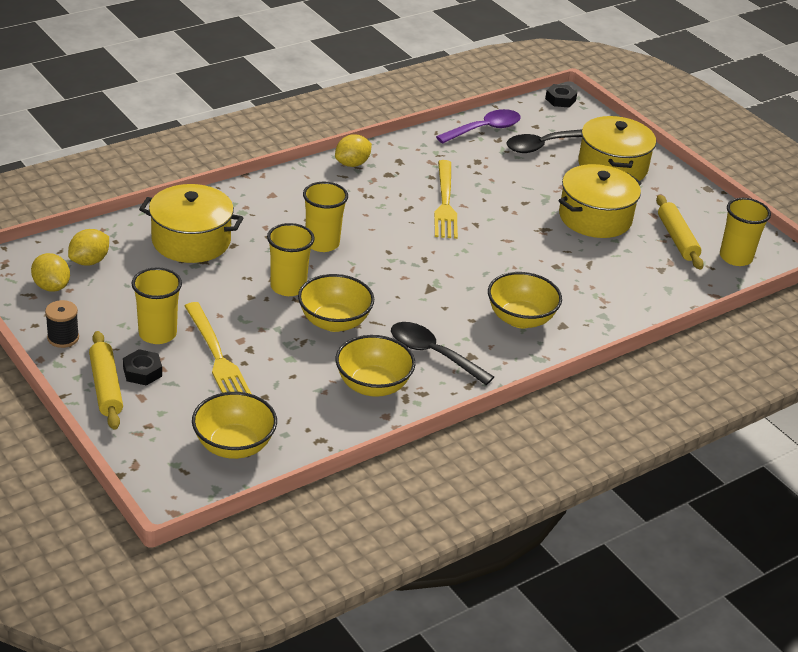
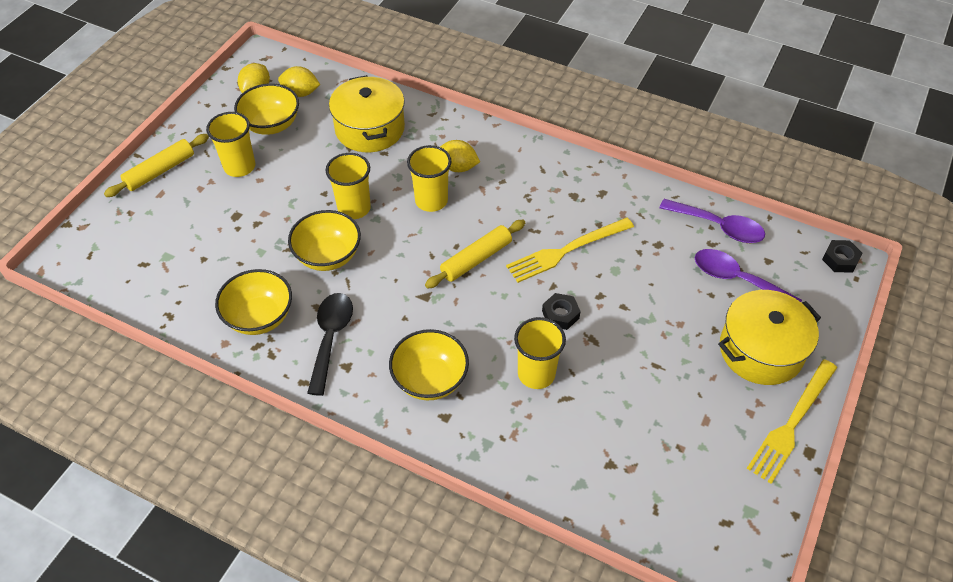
camera: 65 degrees right, 15 degrees up
(63, 338) = (202, 124): black spool -> none
(142, 372) = (189, 180): black nut -> black nut (560, 314)
(217, 356) = (235, 210): yellow fork -> yellow fork (792, 423)
(234, 446) = (133, 268): yellow bowl -> yellow bowl (271, 125)
(352, 164) = (566, 166): yellow lemon -> yellow lemon (458, 167)
(542, 146) = (737, 279): black spoon -> purple spoon
(595, 218) = (651, 372): yellow pot -> none
(677, 239) = (680, 458): yellow rolling pin -> yellow rolling pin (476, 259)
(735, 257) = (696, 528): yellow cup -> yellow cup (536, 374)

